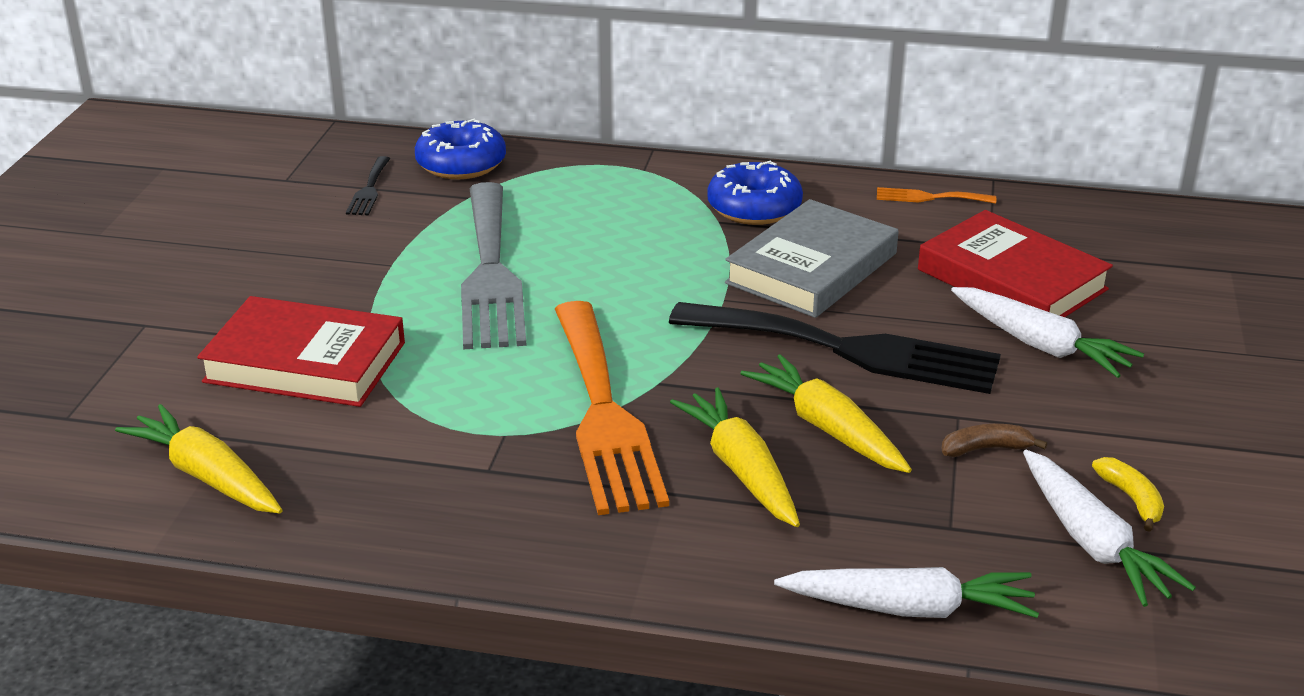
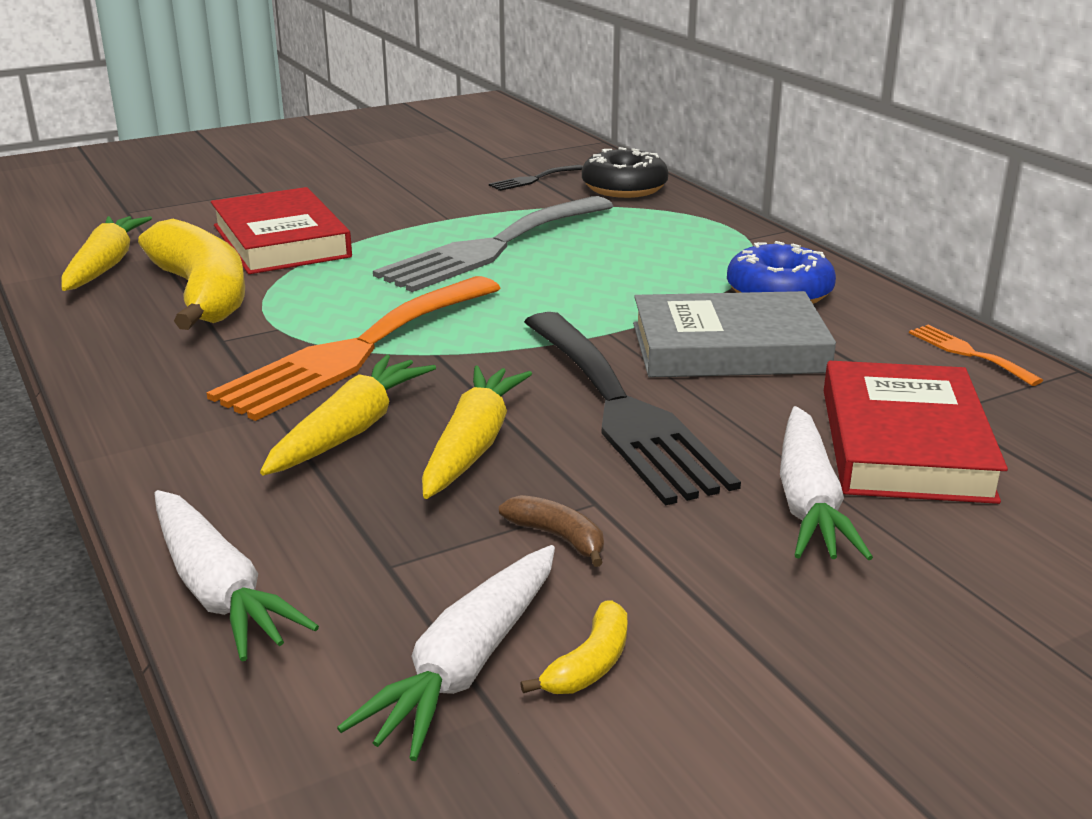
camera: 50 degrees right, 5 degrees down
(369, 446) = (202, 294): none -> yellow banana
(461, 164) = (624, 188): blue donut -> black donut

